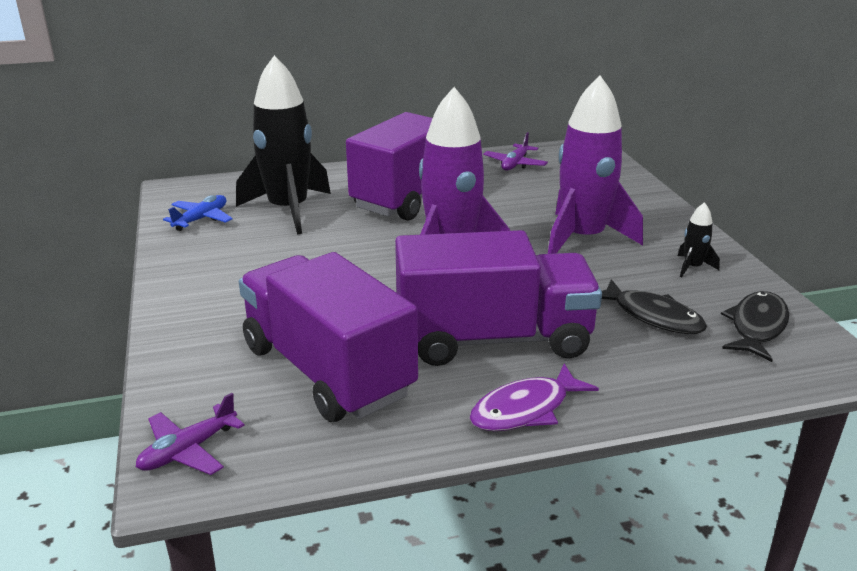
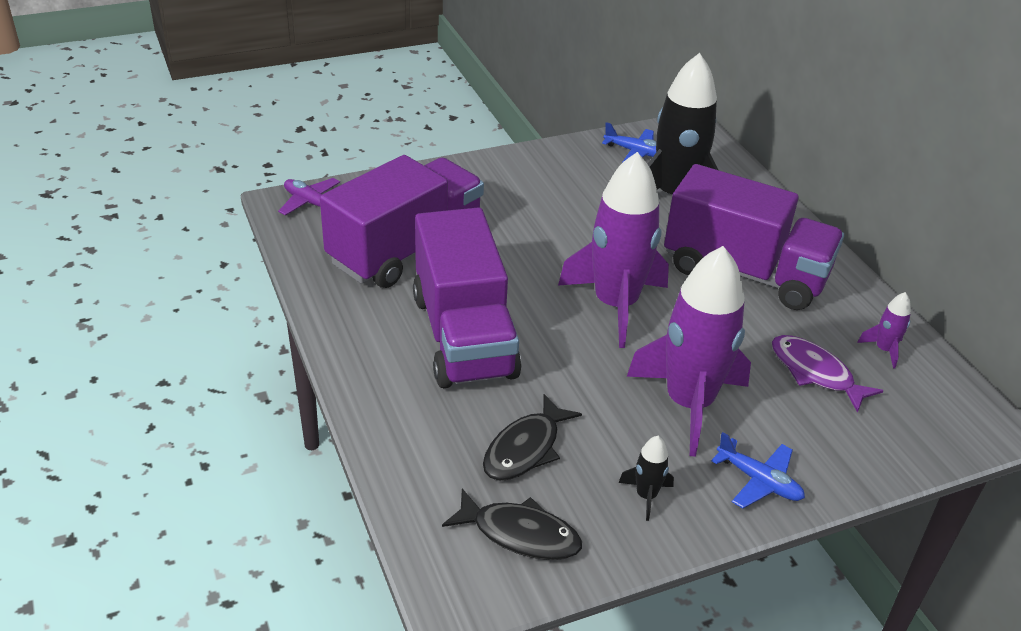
camera: 80 degrees right, 10 degrees up
(515, 164) = (884, 350): purple plane -> purple rocket
(525, 409) = (362, 355): purple fish -> purple fish (815, 373)
(662, 224) = (758, 481): none -> blue plane

